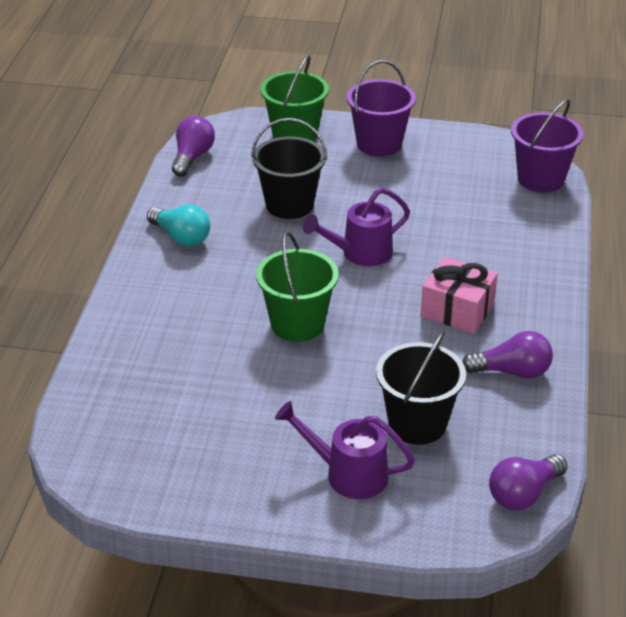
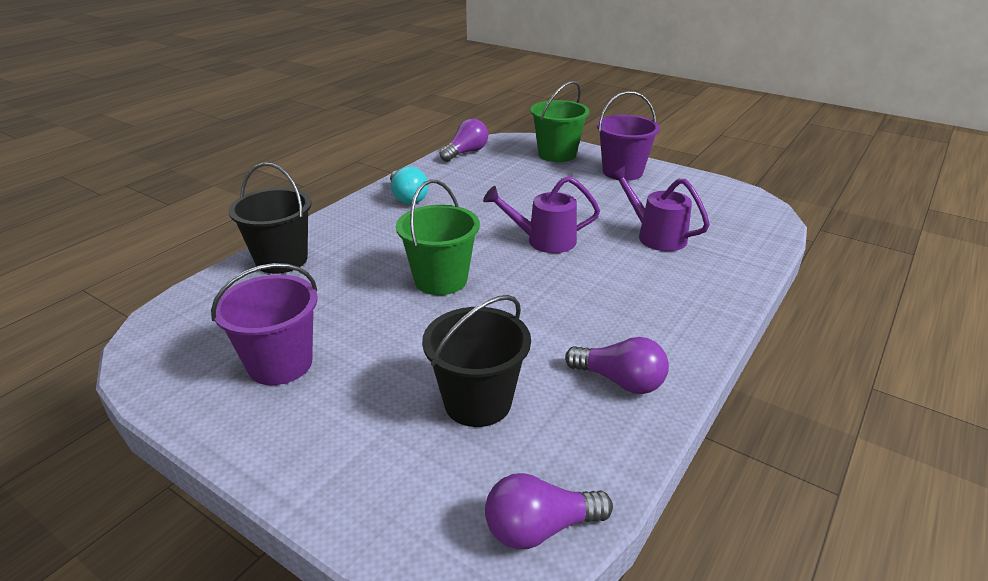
camera: 25 degrees right, 5 degrees down
(289, 205) = (513, 195): black bucket -> black bucket (281, 260)
(347, 474) = (363, 430): purple watering can -> purple watering can (655, 235)
(457, 310) = (601, 307): pink gift -> none
(541, 179) = (758, 223): purple bucket -> purple bucket (280, 364)

